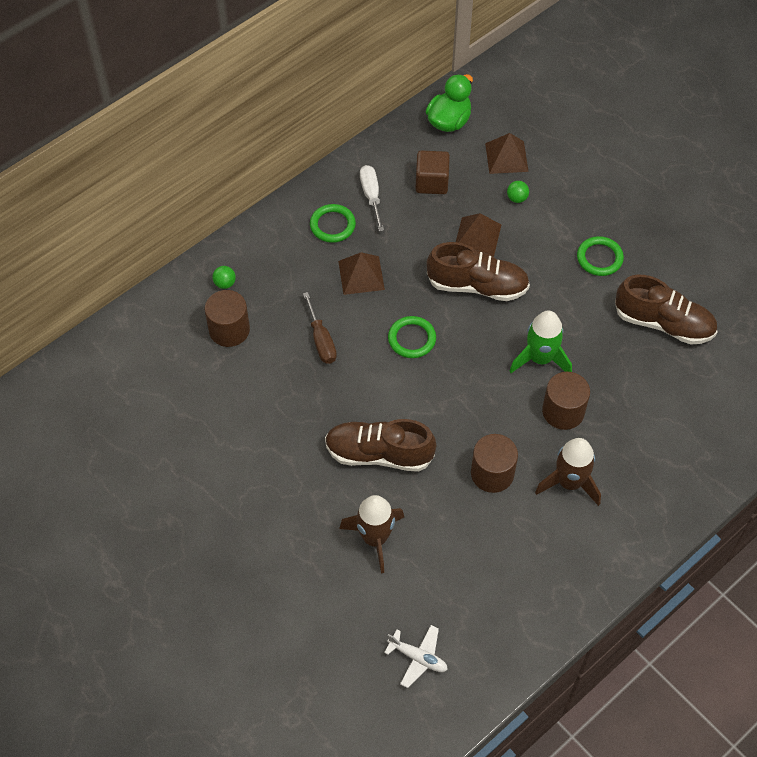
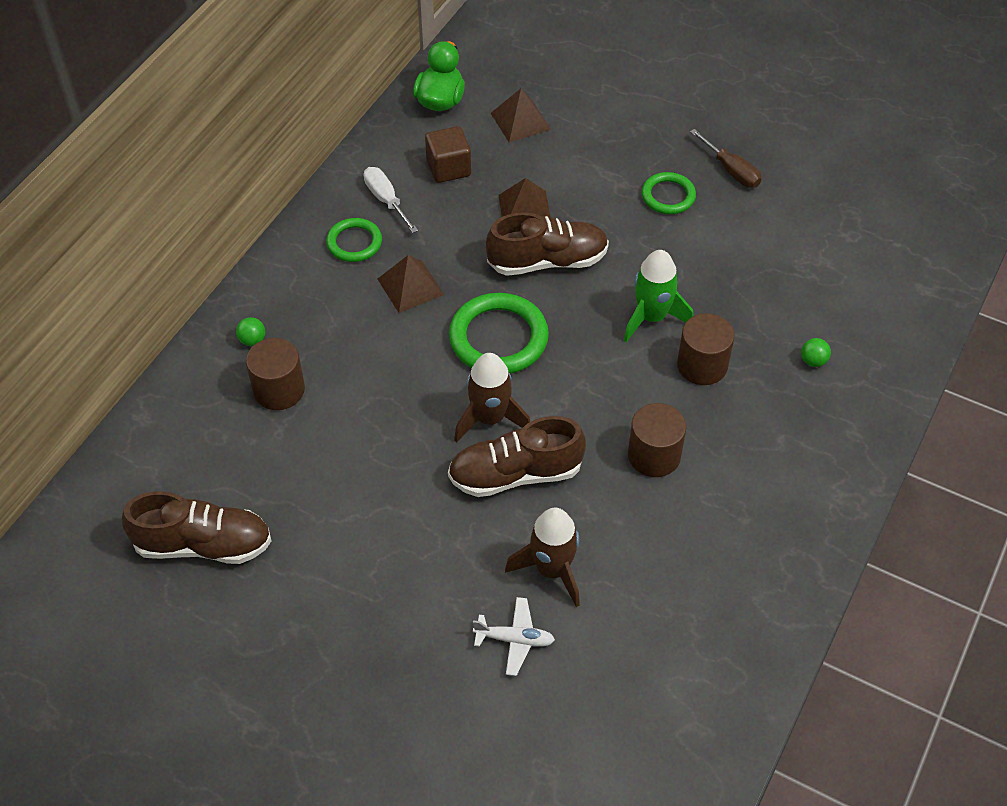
camera: 20 degrees left, 5 degrees down
(321, 340) = (394, 369): brown screwdriver -> brown screwdriver (731, 170)
(412, 339) = (498, 338): green ring -> green ring, size x1.69
(418, 658) = (661, 689): white plane -> white plane (514, 639)
(517, 198) = (550, 159): green ball -> green ball (813, 361)
(569, 482) = (744, 438): brown rocket -> brown rocket (490, 418)
(663, 323) = (767, 243): brown shoe -> brown shoe (203, 544)

